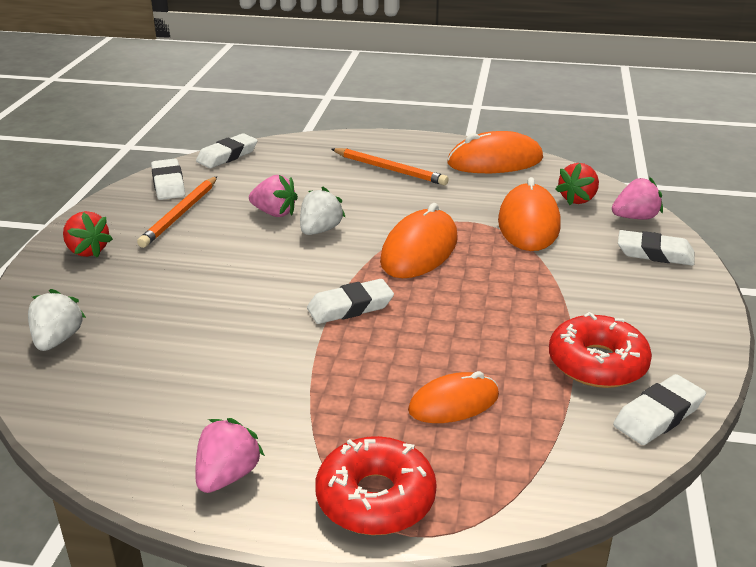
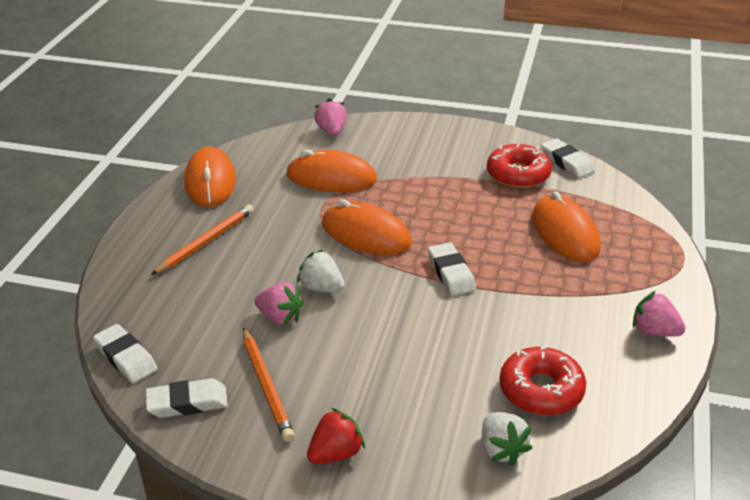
camera: 85 degrees left, 5 degrees up
(57, 340) = (501, 449): white strawberry -> white strawberry turned 120 degrees counterclockwise
(180, 214) = (266, 386): orange pencil -> orange pencil turned 45 degrees clockwise
(274, 213) = (280, 317): pink strawberry -> pink strawberry turned 90 degrees clockwise
(375, 498) = (659, 269): red donut -> red donut (541, 390)
(453, 403) = (565, 233): orange mouse -> orange mouse, size x1.55
(578, 199) = (296, 150): red strawberry -> none
(654, 253) = (385, 132): white eraser -> none

